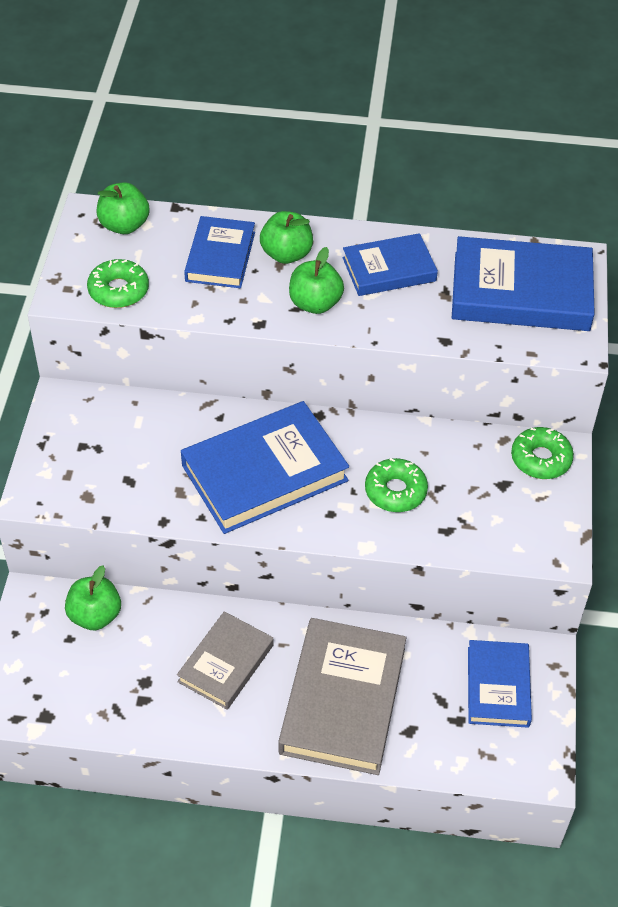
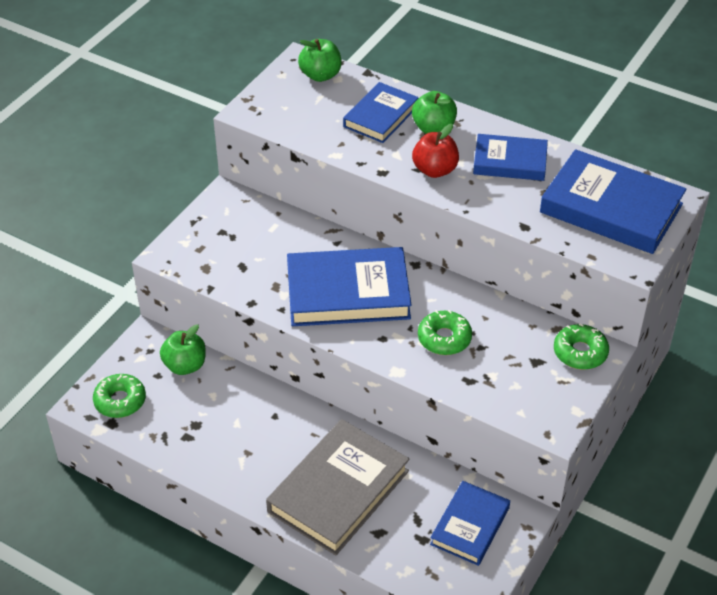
camera: 25 degrees right, 5 degrees down
(118, 290) = (289, 119): green donut -> green donut (120, 401)
(226, 663) = (263, 433): grey book -> none
(315, 304) = (435, 170): green apple -> red apple

